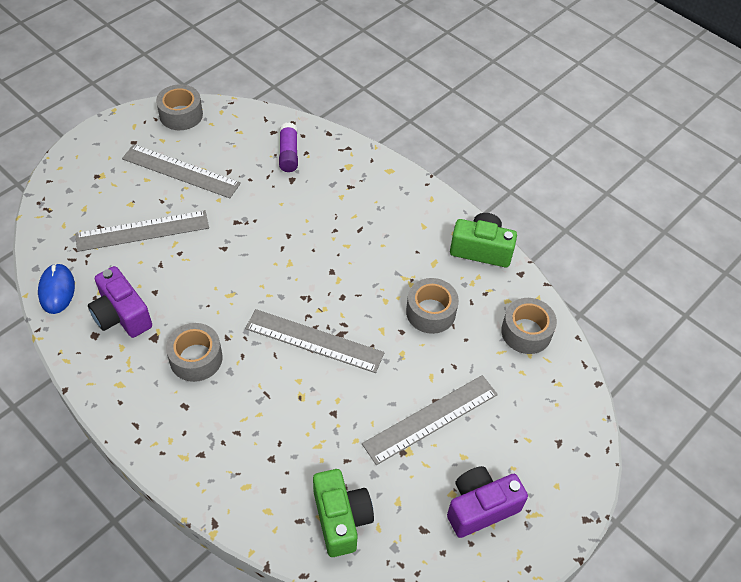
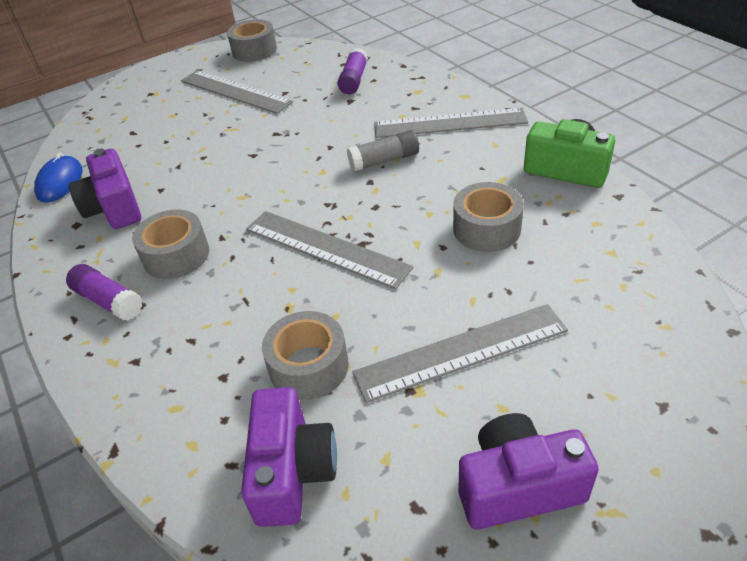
camera: 20 degrees right, 10 degrees down
(142, 231) = (173, 137): grey ruler -> grey ruler (449, 123)
(157, 406) = (108, 301): none -> purple glue stick
(338, 248) = (384, 160): none -> grey glue stick
(341, 519) = (292, 471): green camera -> purple camera
(526, 332) = (620, 259): grey tape -> grey tape (309, 366)

